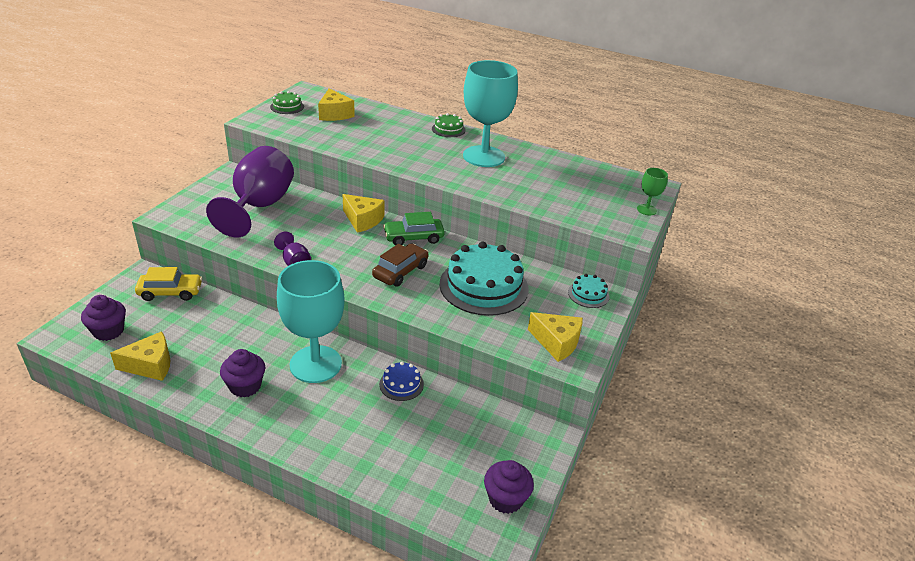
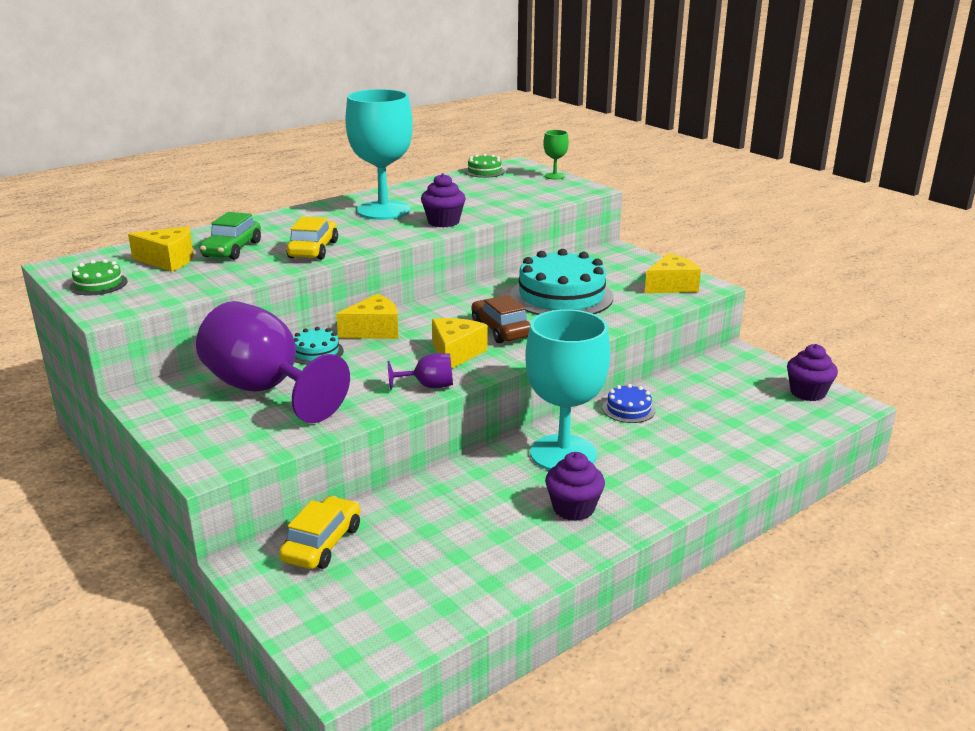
camera: 60 degrees left, 10 degrees down
(108, 331) = (373, 613): purple cupcake -> purple cupcake (443, 222)
(150, 365) = (483, 580): yellow cheese -> yellow cheese (456, 353)
(387, 151) = (313, 250): none -> yellow car
(413, 237) = (440, 310): green car -> green car (232, 249)
(448, 129) = (298, 213): green cake -> green cake (484, 171)
(588, 294) = (609, 257): turquoise cake -> turquoise cake (316, 352)

